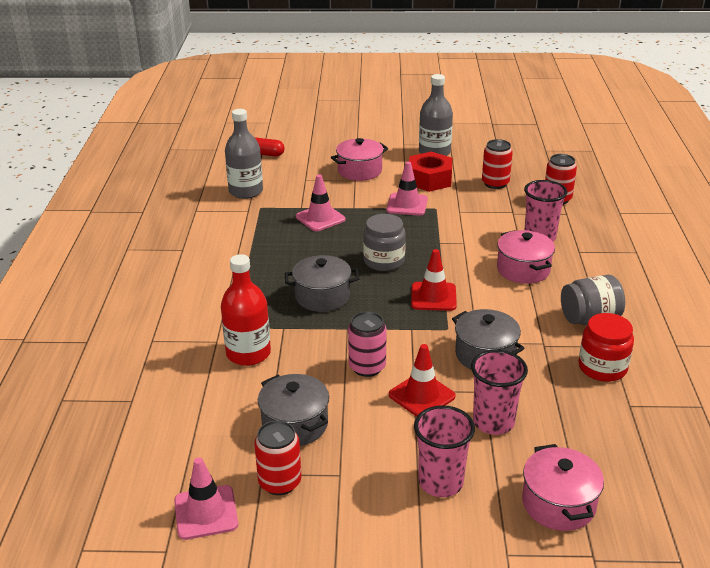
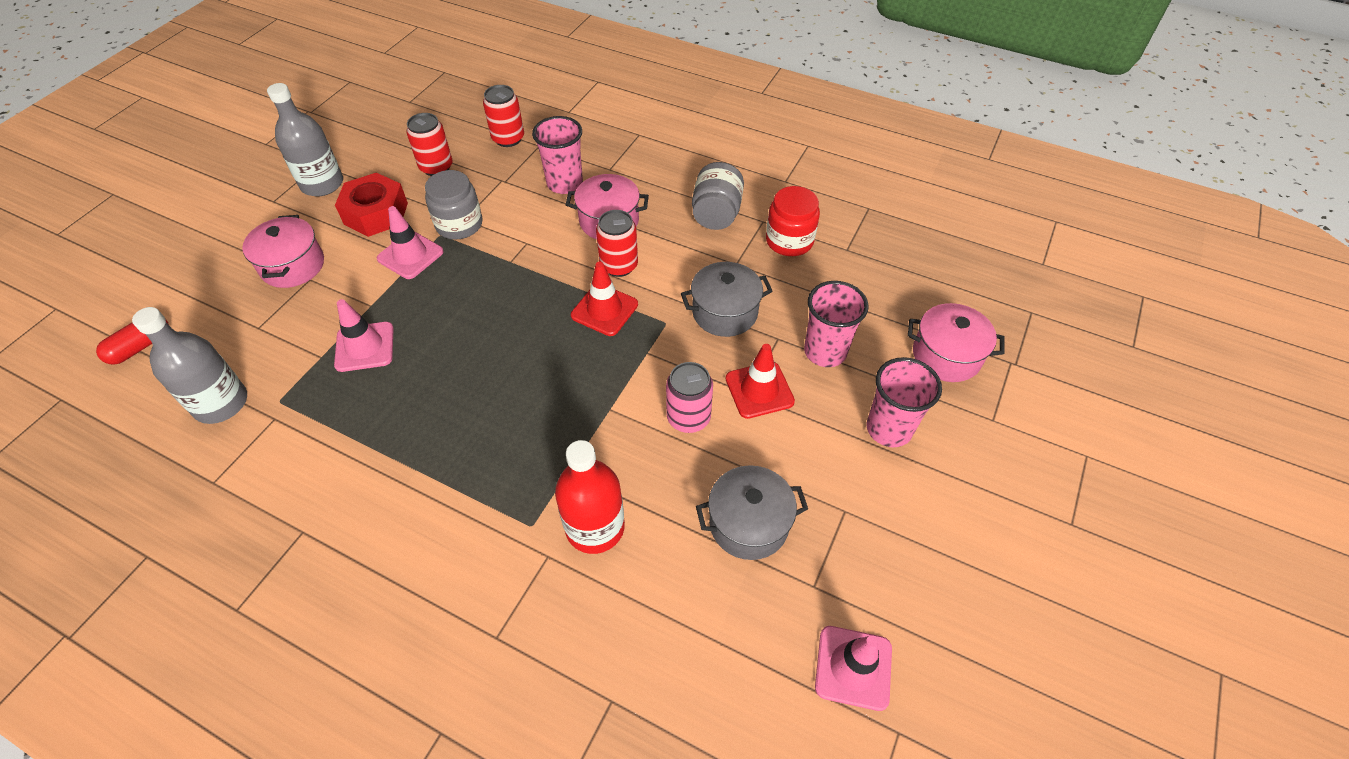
camera: 65 degrees left, 20 degrees up
(280, 482) = (834, 572): red can -> red can (619, 265)
(322, 296) = (533, 409): grey pot -> none
(384, 261) = (507, 323): grey jar -> grey jar (459, 224)

